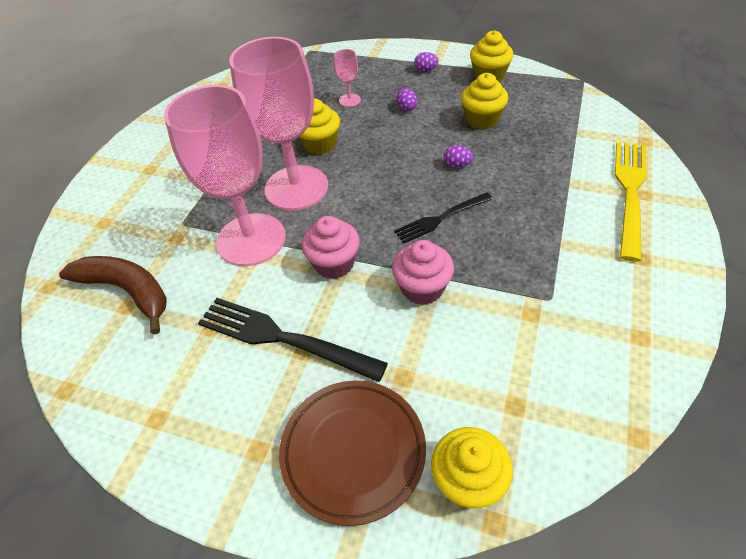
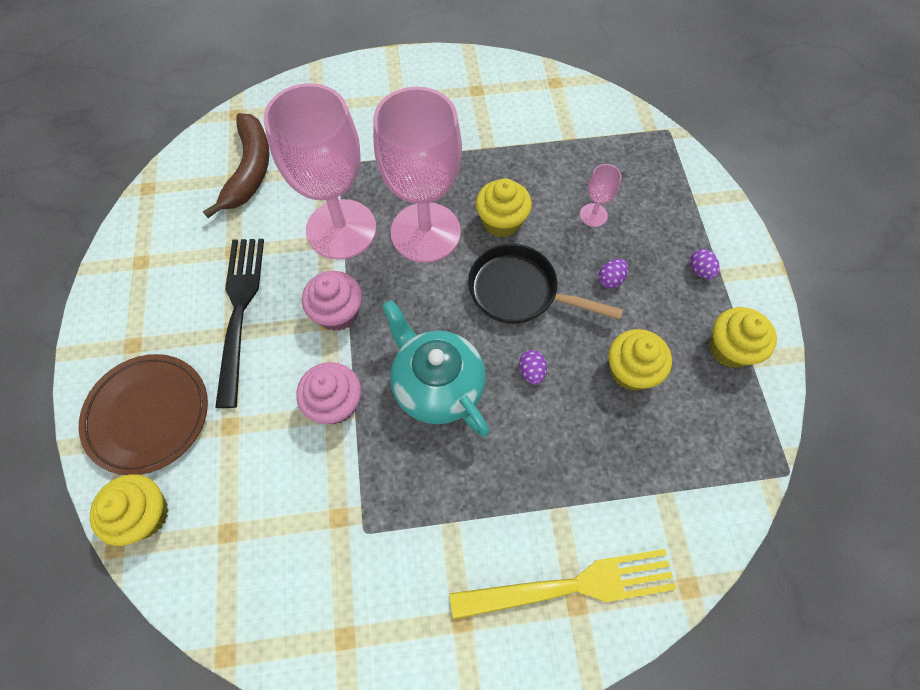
camera: 60 degrees right, 15 degrees up
(387, 152) = (520, 292): none -> black pan
(440, 219) = (437, 385): black fork -> turquoise teapot

